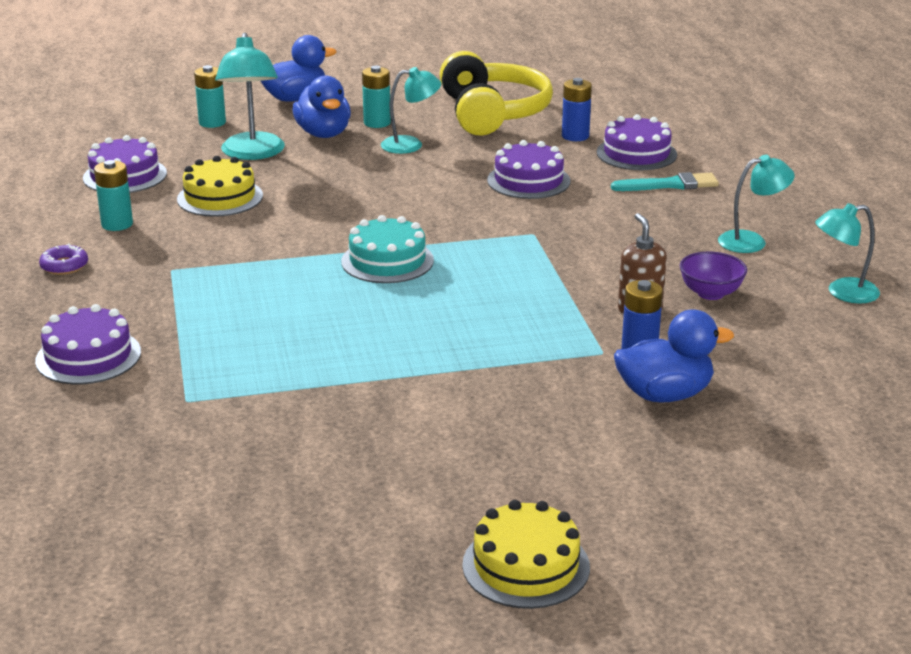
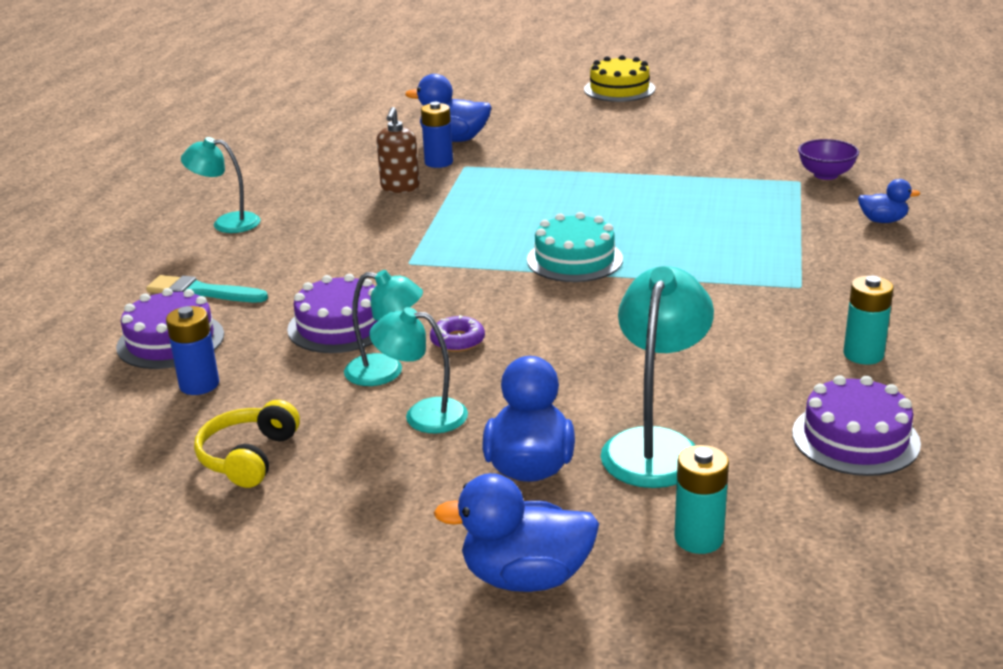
camera: 155 degrees left, 0 degrees up
(64, 266) = (921, 310): purple donut -> purple donut (457, 341)
(88, 356) = (882, 221): purple cake -> blue duck
(220, 197) = (725, 372): yellow cake -> none
(377, 123) = (434, 474): turquoise battery -> none
(493, 113) = (248, 457): yellow headphones -> yellow headphones, size x0.53
(710, 293) = (329, 190): purple bowl -> purple bowl (825, 175)
(843, 292) = (231, 175): turquoise lamp -> turquoise lamp (386, 372)

